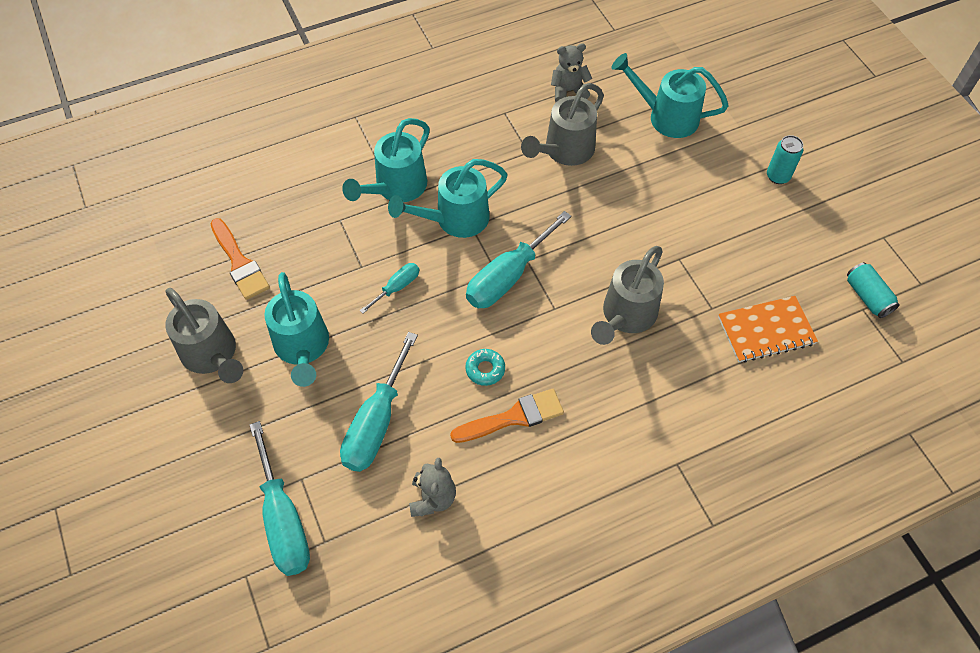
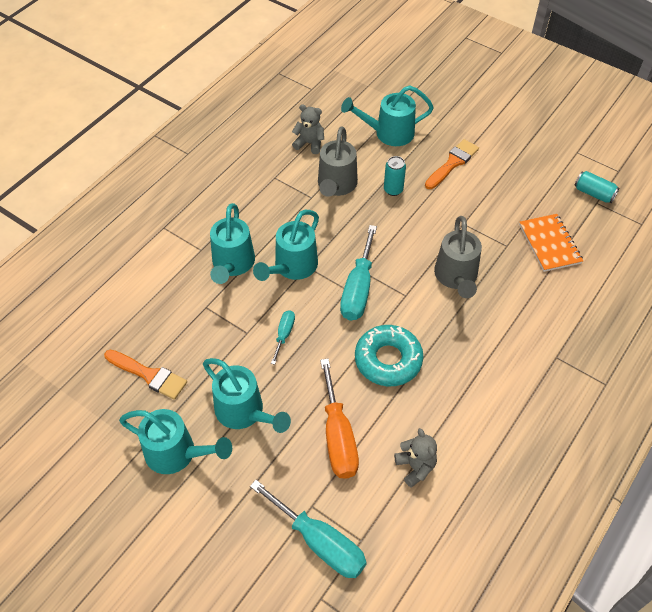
camera: 30 degrees left, 5 degrees down
(212, 355) = (177, 454): grey watering can -> turquoise watering can
(376, 423) = (338, 437): turquoise screwdriver -> orange screwdriver
(485, 369) = (388, 360): turquoise donut -> turquoise donut, size x2.10
(513, 417) = (430, 382): orange brush -> orange brush (452, 163)
(568, 91) = (309, 143): grey teddy bear -> grey teddy bear turned 60 degrees clockwise
(766, 330) = (549, 244): orange notebook -> orange notebook turned 60 degrees counterclockwise
(778, 176) = (487, 142): turquoise can -> turquoise can (393, 190)

